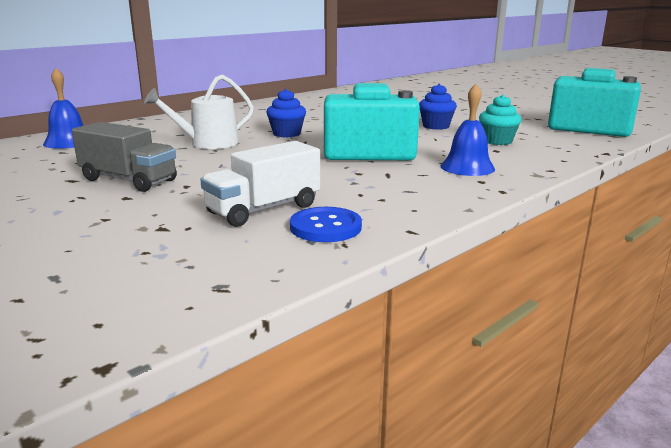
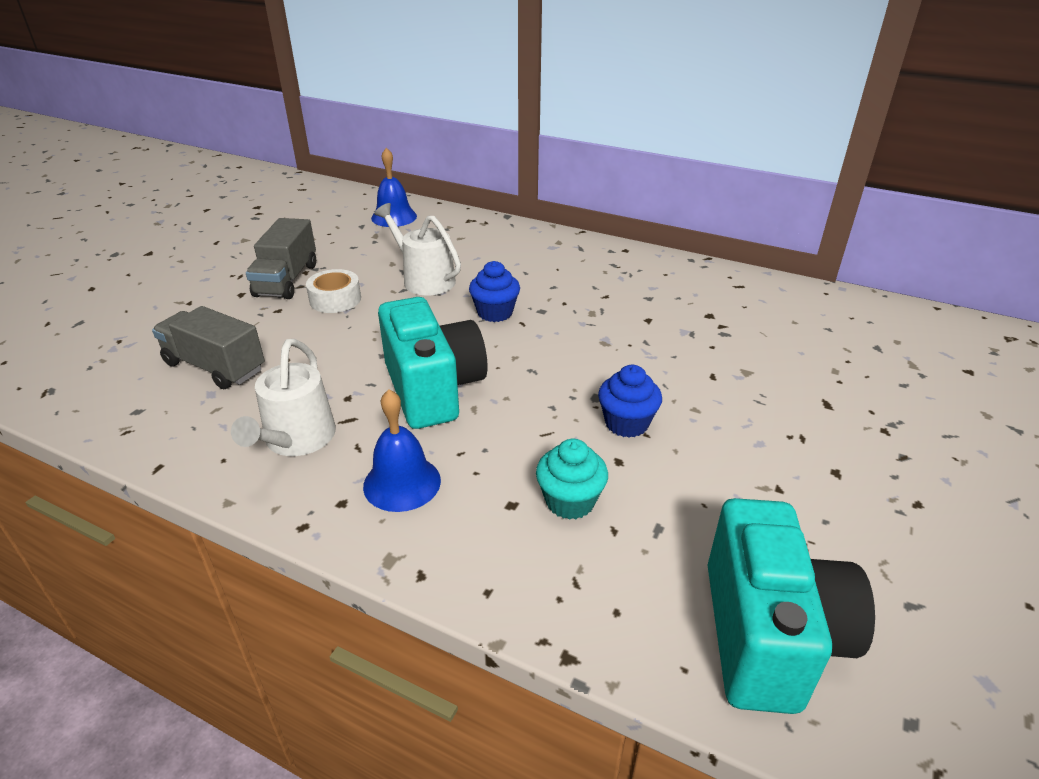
camera: 70 degrees right, 15 degrees up
(198, 167) = (335, 299): none -> white tape
(264, 209) = (215, 367): white truck -> grey truck
(325, 227) = (168, 412): blue button -> none
(402, 188) = (296, 439): none -> white watering can

